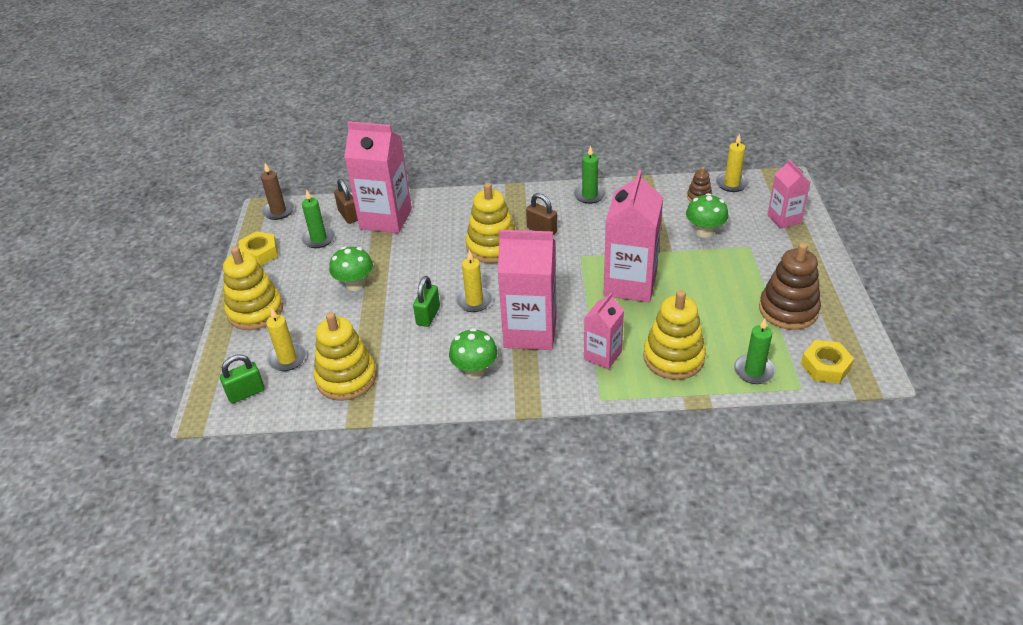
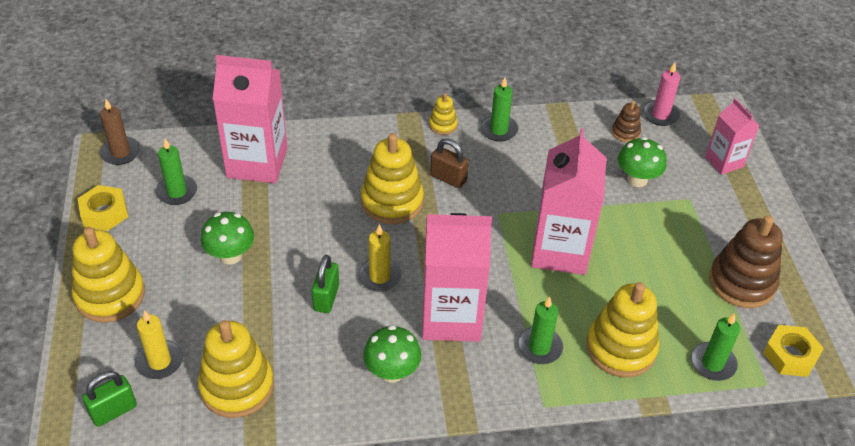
camera: 10 degrees left, 5 degrees up
(348, 215) = (210, 158): brown padlock -> none
(542, 192) = (443, 125): none -> yellow stacking toy
(602, 355) = (539, 347): pink carton -> green candle
(731, 184) = (660, 115): yellow candle -> pink candle

